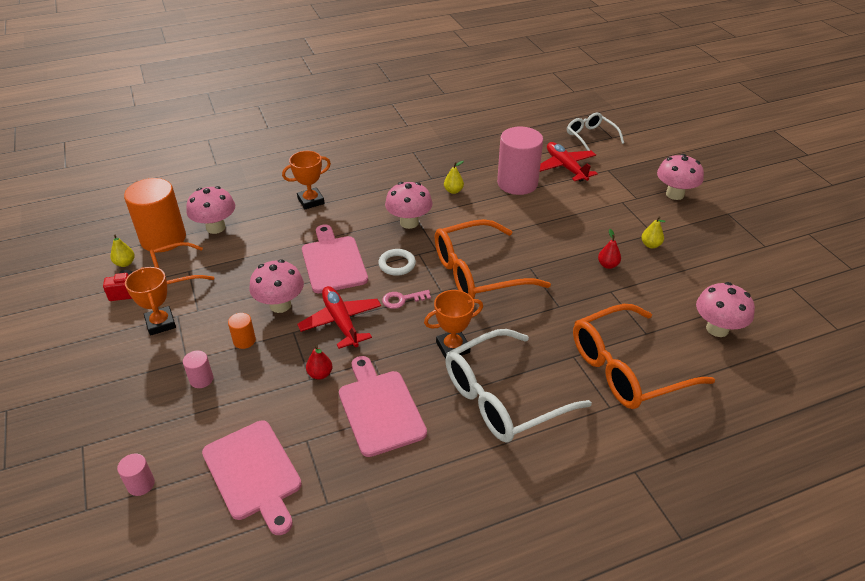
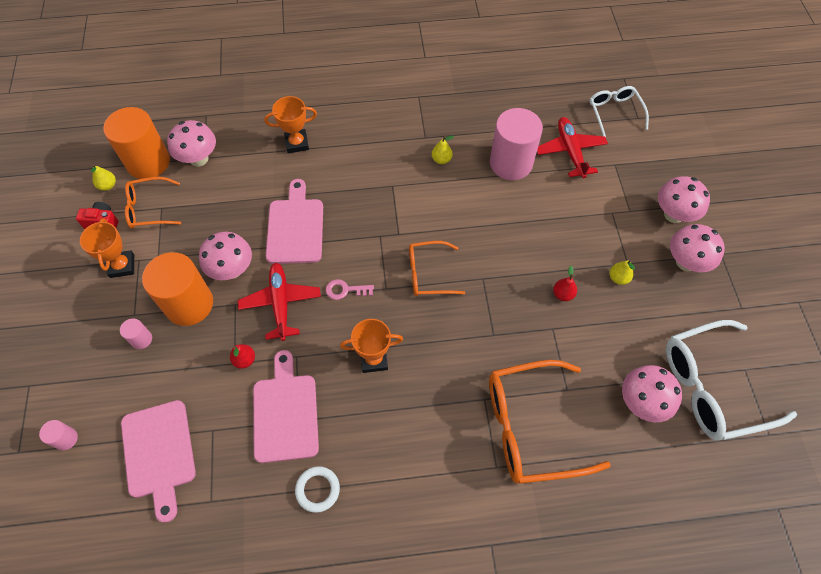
camera: 15 degrees right, 20 degrees up
(244, 340) = (189, 304): orange cylinder -> orange cylinder, size x2.32
(397, 264) = (354, 245): white ring -> white ring (317, 489)
(409, 222) = (383, 193): pink mushroom -> pink mushroom (686, 262)
(476, 273) = (427, 274): orange glasses -> orange glasses, size x0.57
(501, 398) = (399, 430): white glasses -> white glasses (710, 387)

